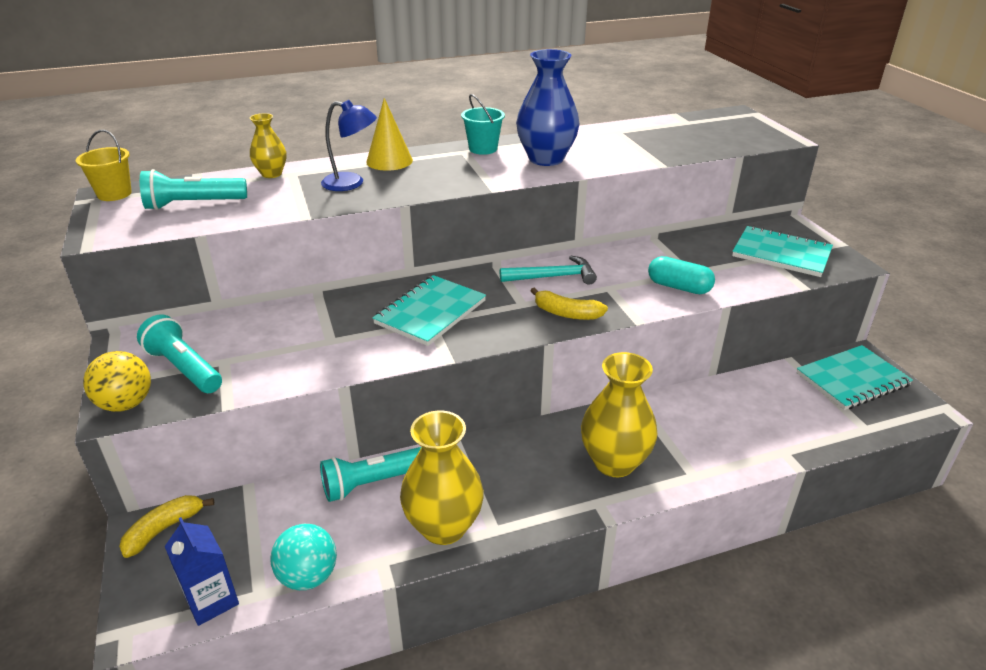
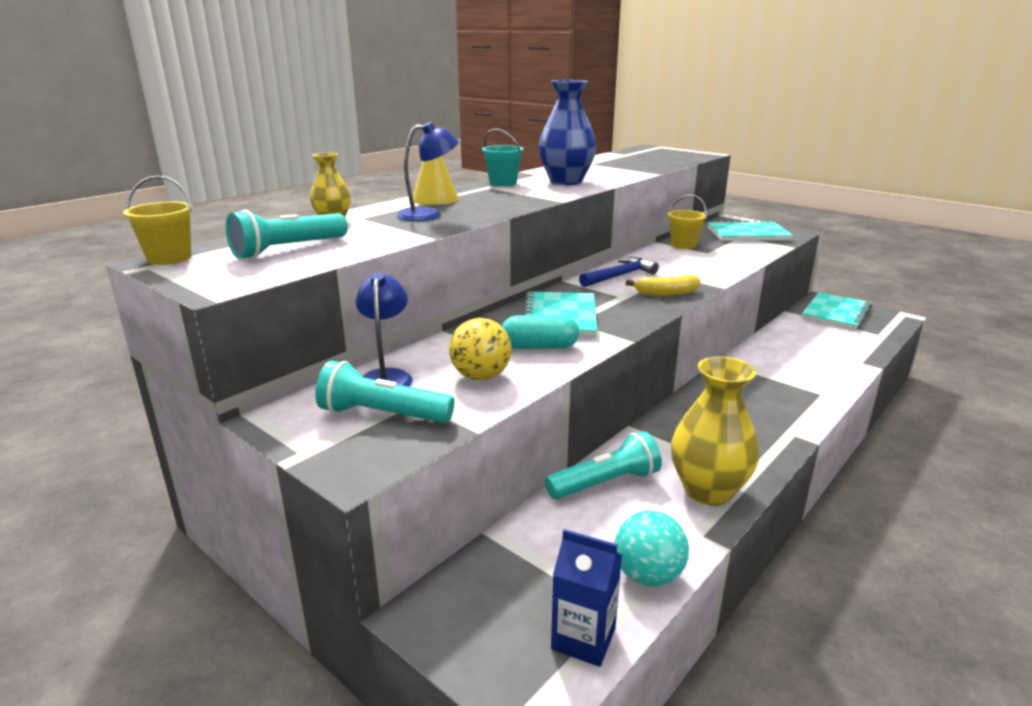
camera: 30 degrees left, 10 degrees down
(126, 404) = (360, 461): yellow ball -> yellow ball (481, 376)
(164, 529) = (447, 603): yellow banana -> none
(228, 333) = (386, 377): none -> blue lamp
(373, 483) = (605, 483): turquoise flashlight -> turquoise flashlight turned 150 degrees counterclockwise
(552, 277) = (619, 276): turquoise hammer -> blue hammer
(614, 462) = (766, 403): yellow vase -> none
(679, 287) = (716, 263): turquoise capsule -> turquoise capsule (539, 347)
(680, 251) = (683, 245): none -> yellow bucket

